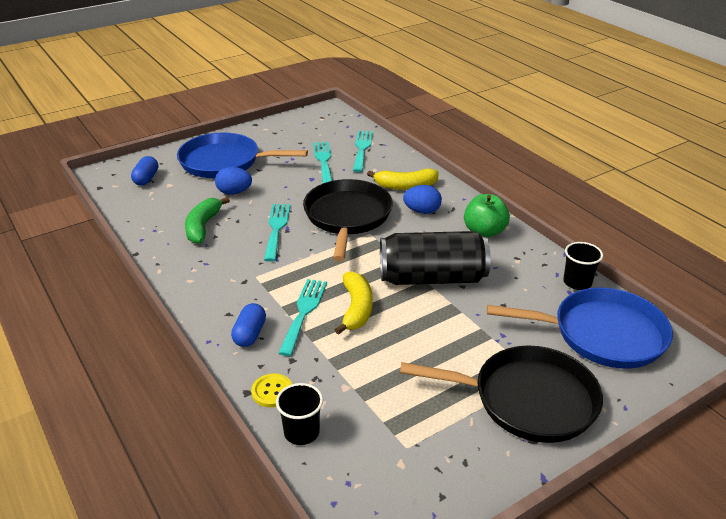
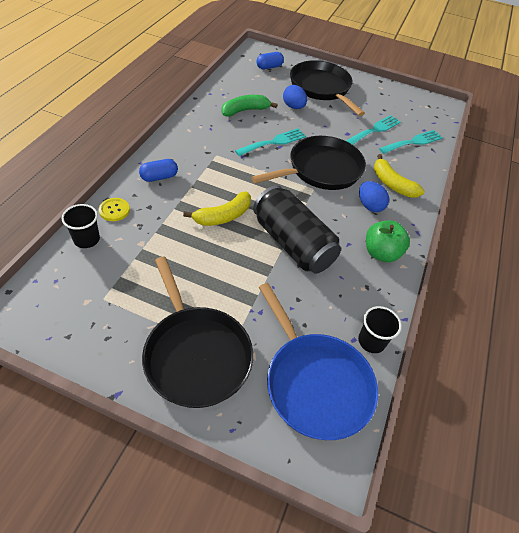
camera: 50 degrees right, 15 degrees up
(224, 162) = (321, 88): blue pan -> black pan
(303, 312) = (199, 192): turquoise fork -> none

